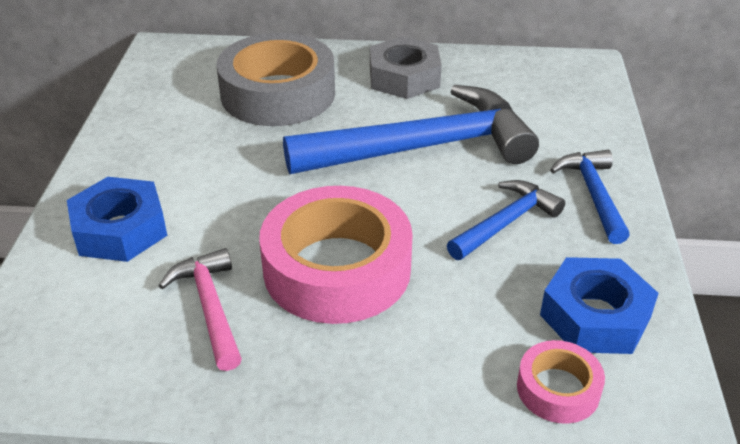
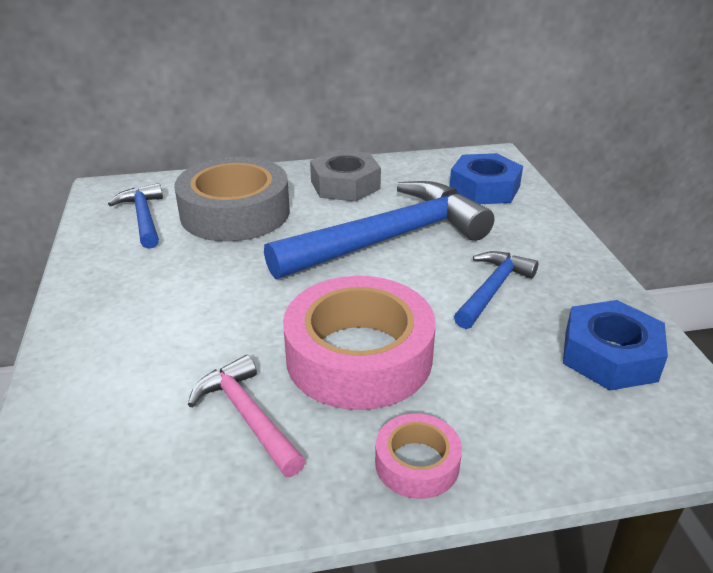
camera: 15 degrees left, 5 degrees down
(120, 229) = (122, 358): blue nut -> blue nut (484, 188)
(558, 389) = (613, 426): pink tape -> pink tape (417, 463)
(593, 194) = (553, 255): blue hammer -> blue hammer (143, 217)

